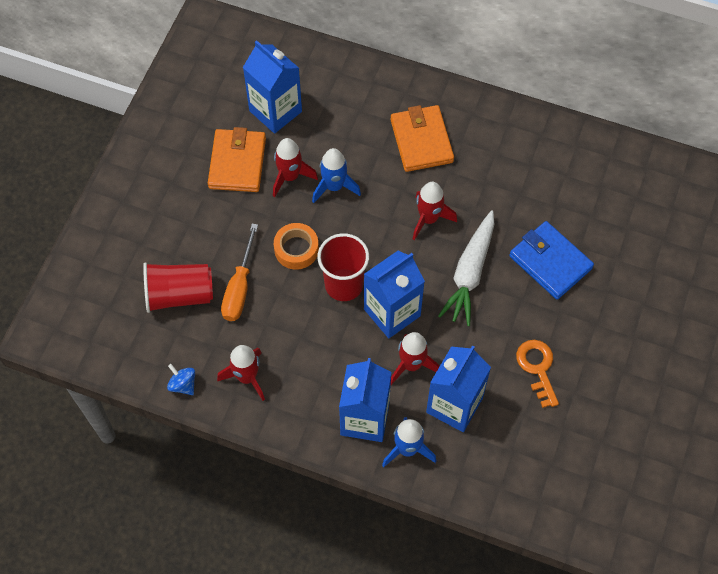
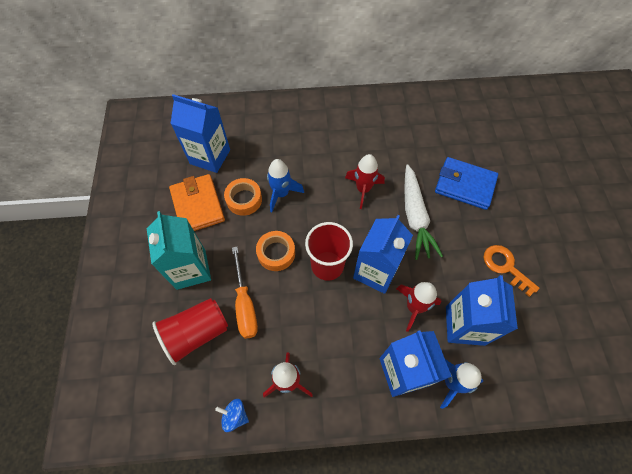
camera: 25 degrees left, 0 degrees up
(201, 229) = (191, 269): none -> turquoise carton
(290, 177) = (244, 200): red rocket -> orange tape
(421, 141) = (327, 137): orange wallet -> none

